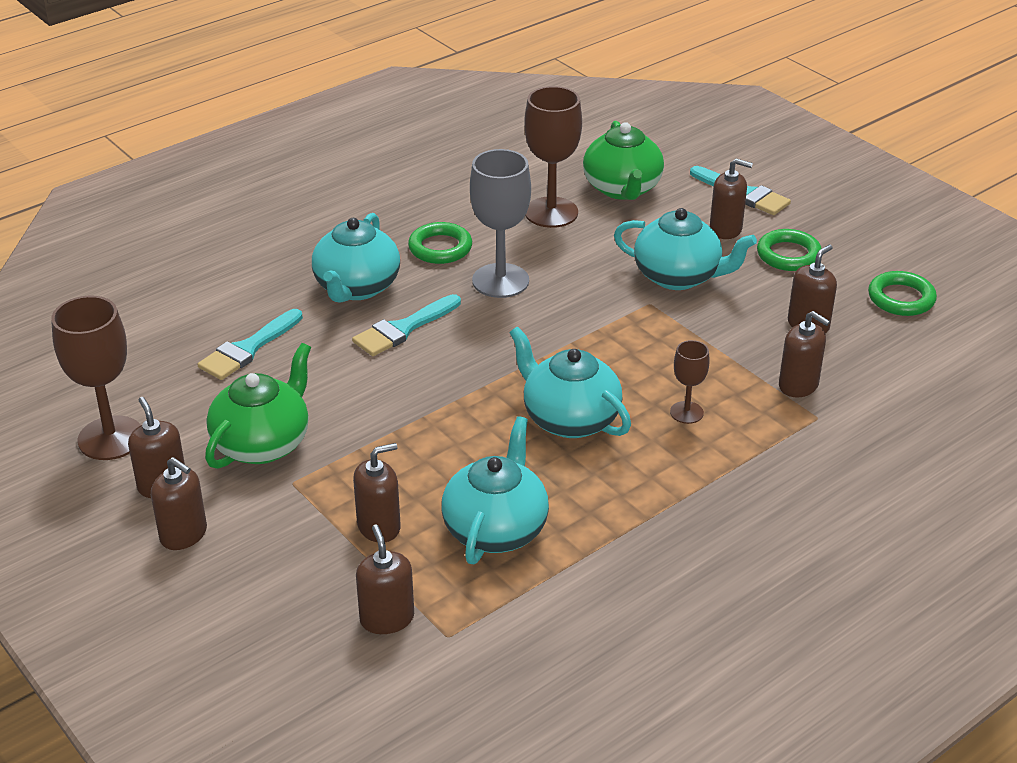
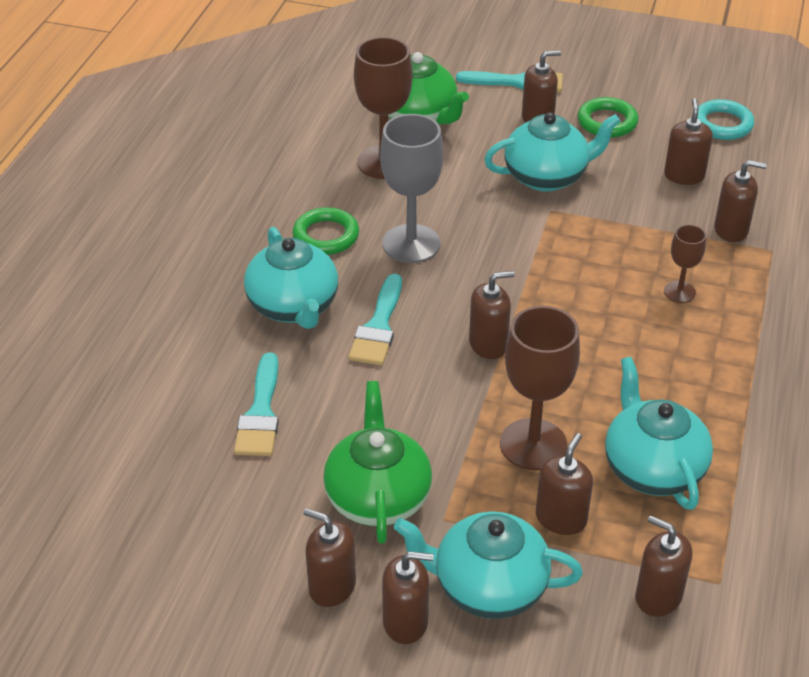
camera: 35 degrees left, 5 degrees up
(111, 438) = (230, 568): brown goblet -> brown goblet (533, 444)
(473, 379) = (488, 344): none -> brown soap dispenser
(569, 419) = (601, 342): turquoise teapot -> turquoise teapot (488, 587)
(901, 298) = (722, 124): green ring -> turquoise ring

